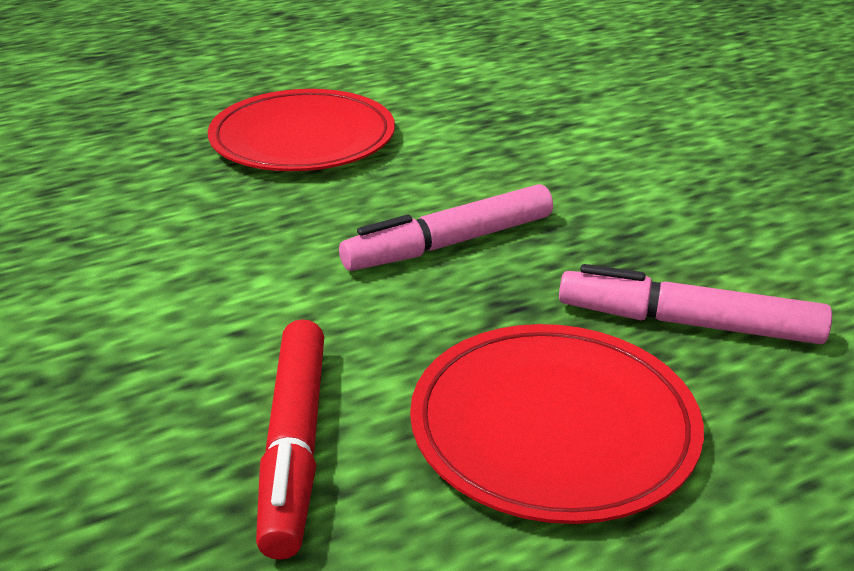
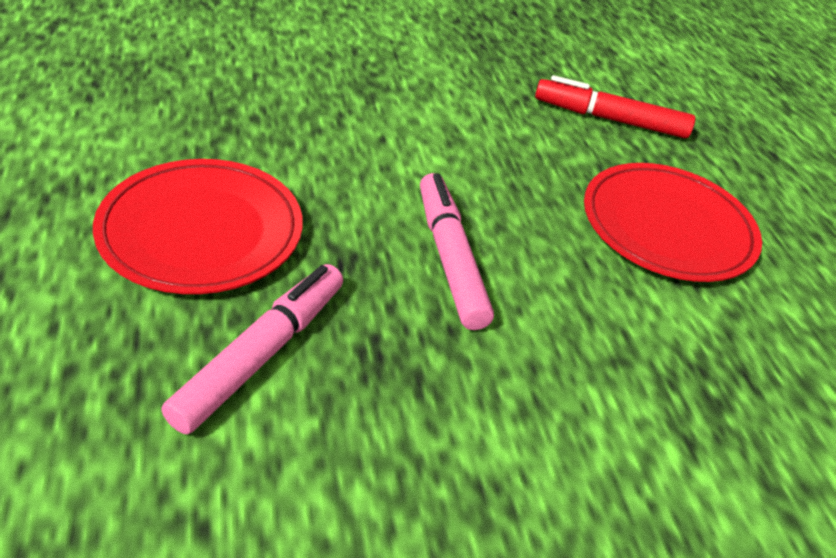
camera: 100 degrees right, 10 degrees up
(295, 445) = (262, 135): red marker -> red marker (610, 119)

